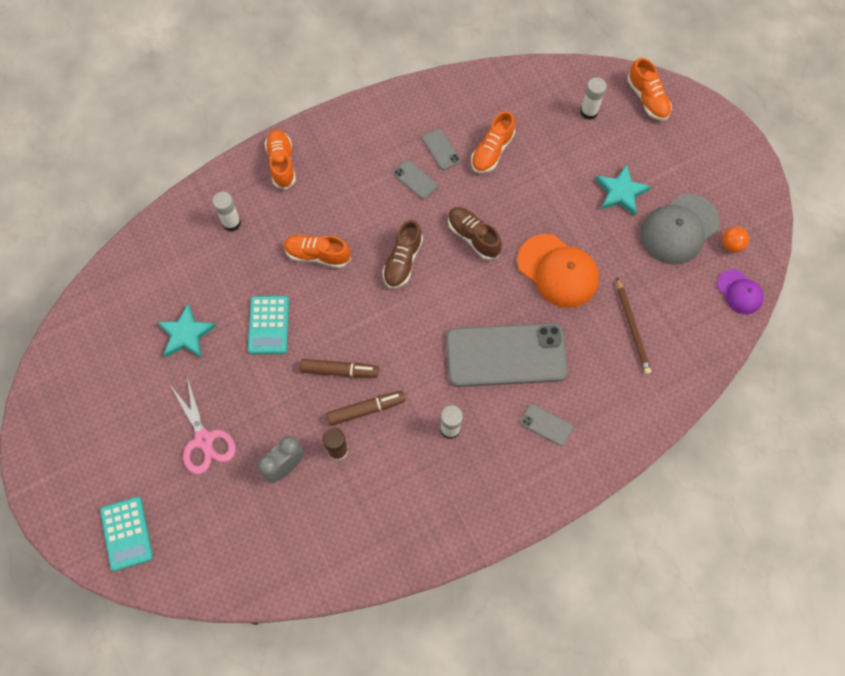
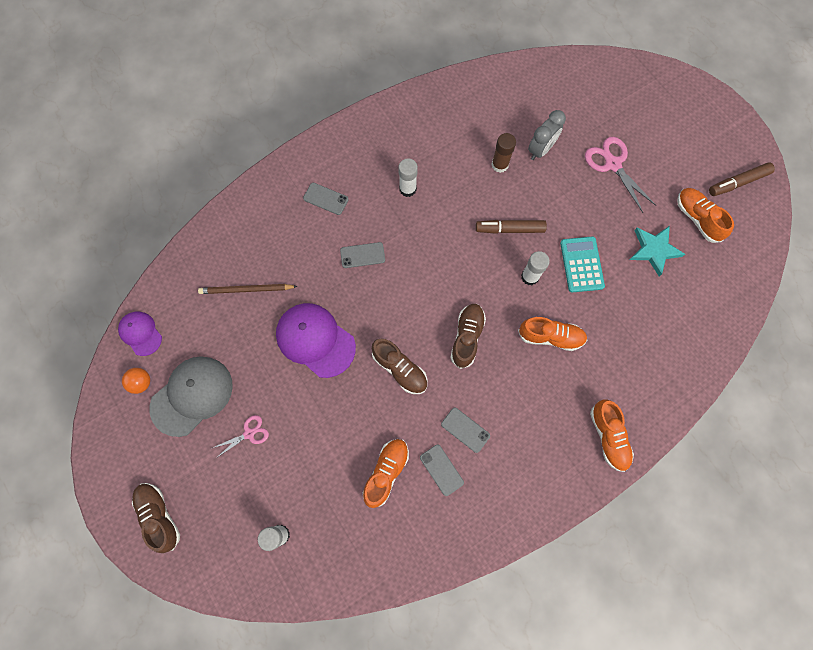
camera: 175 degrees right, 5 degrees up
(127, 533) = (653, 93): turquoise calculator -> none
(231, 223) = (643, 364): white glue stick -> white glue stick (530, 276)
(366, 409) = (481, 199): brown marker -> brown marker (738, 182)
(506, 355) = (362, 255): grey phone -> grey phone, size x0.40
(558, 271) = (315, 340): orange cap -> purple cap
(621, 192) = (249, 433): turquoise star -> pink scissors
(632, 328) = (246, 290): brown pencil -> brown pencil turned 75 degrees counterclockwise
(647, 99) = (211, 559): orange shoe -> orange shoe (697, 218)
(697, 134) = (159, 516): none -> brown shoe

